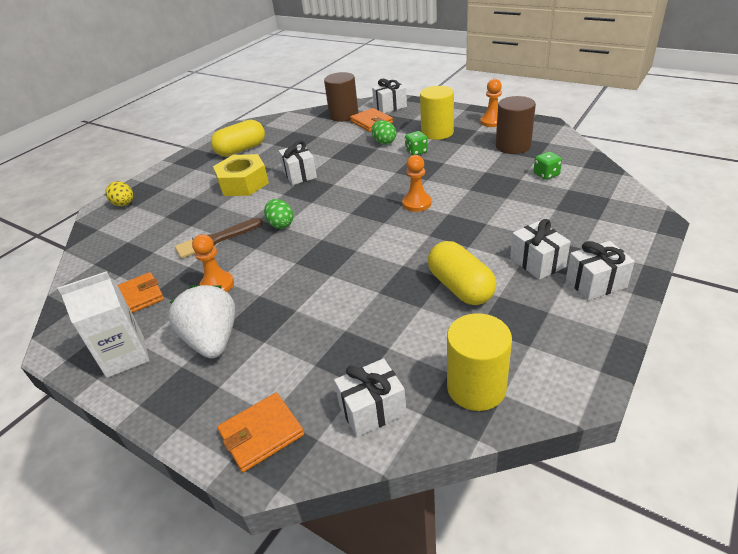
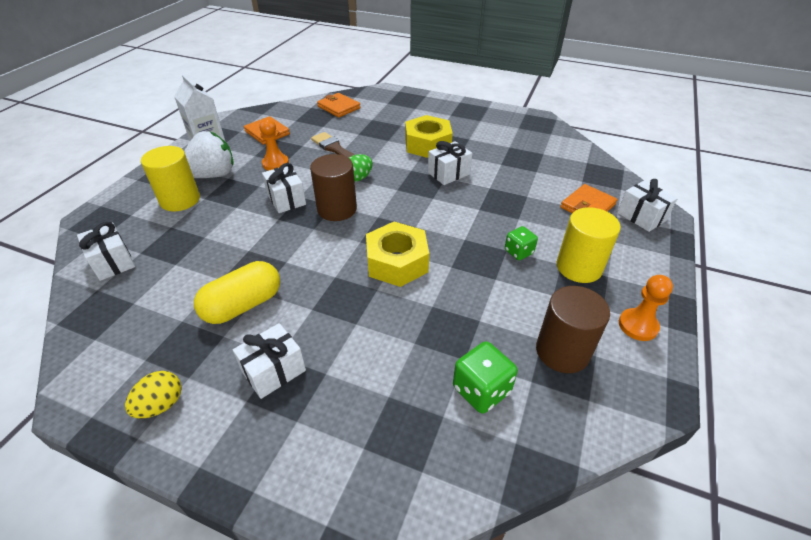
camera: 75 degrees right, 5 degrees up
(124, 204) = (389, 98): yellow egg -> yellow egg (161, 405)
(241, 150) = (492, 131): yellow capsule -> none
(261, 433) = (115, 214): orange wallet -> orange wallet (339, 107)
(344, 115) = (597, 182): brown cylinder -> brown cylinder (337, 209)
(384, 142) = (536, 222): green egg -> none
(417, 203) = (397, 262): orange pawn -> yellow nut
(476, 387) = (109, 321): yellow cylinder -> yellow cylinder (180, 200)
(546, 174) = (481, 390): green dice -> green dice, size x1.52
(596, 283) = (225, 428): white gift -> white gift (286, 199)

